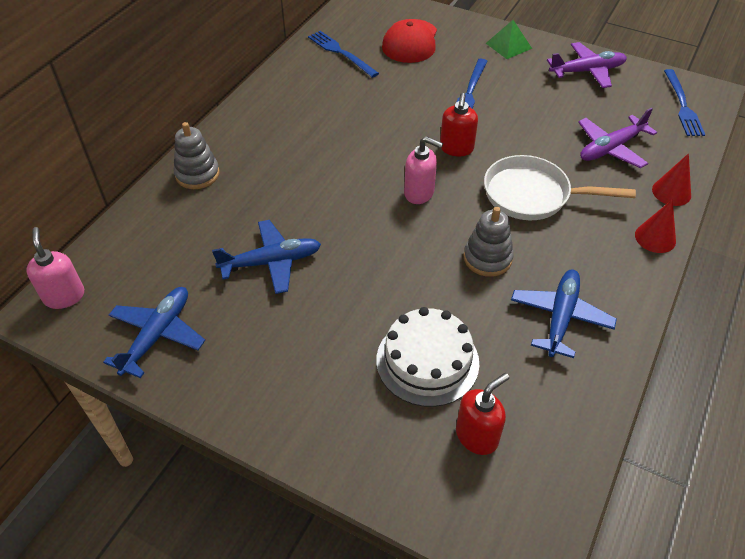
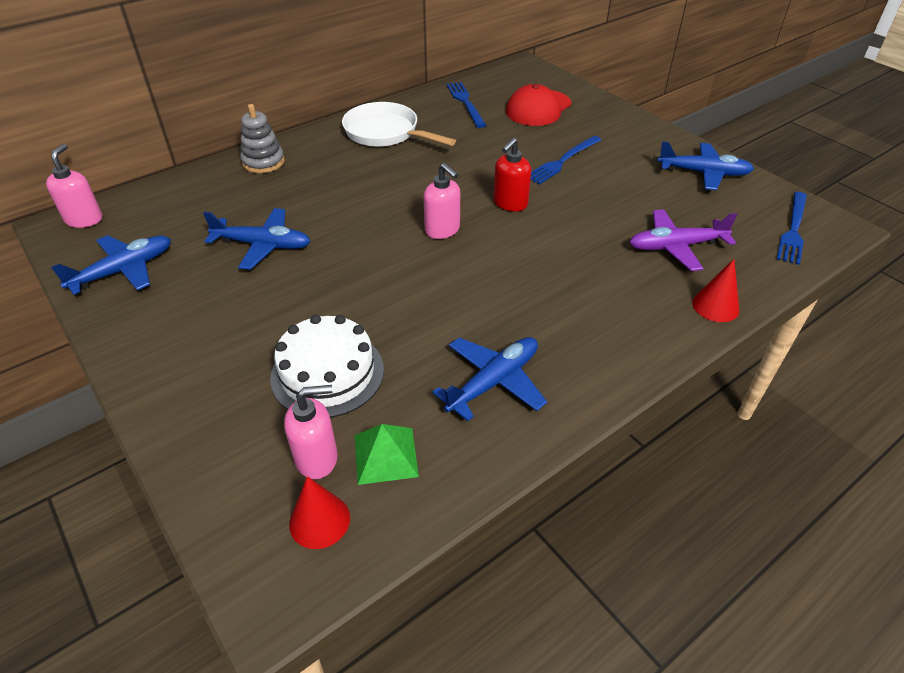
camera: 25 degrees right, 5 degrees down
(477, 436) = (317, 458): red soap dispenser -> pink soap dispenser
(487, 258) = (462, 304): grey stacking toy -> none
(508, 45) = (635, 133): green pyramid -> green pyramid (385, 455)
(532, 195) = (555, 264): white pan -> white pan (385, 133)
(587, 71) = (703, 173): purple plane -> blue plane
(655, 238) = (661, 343): red cone -> red cone (319, 520)

